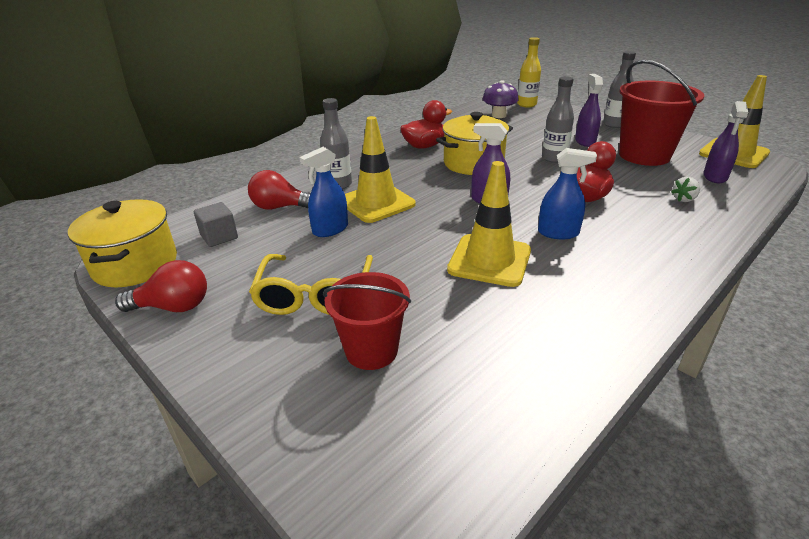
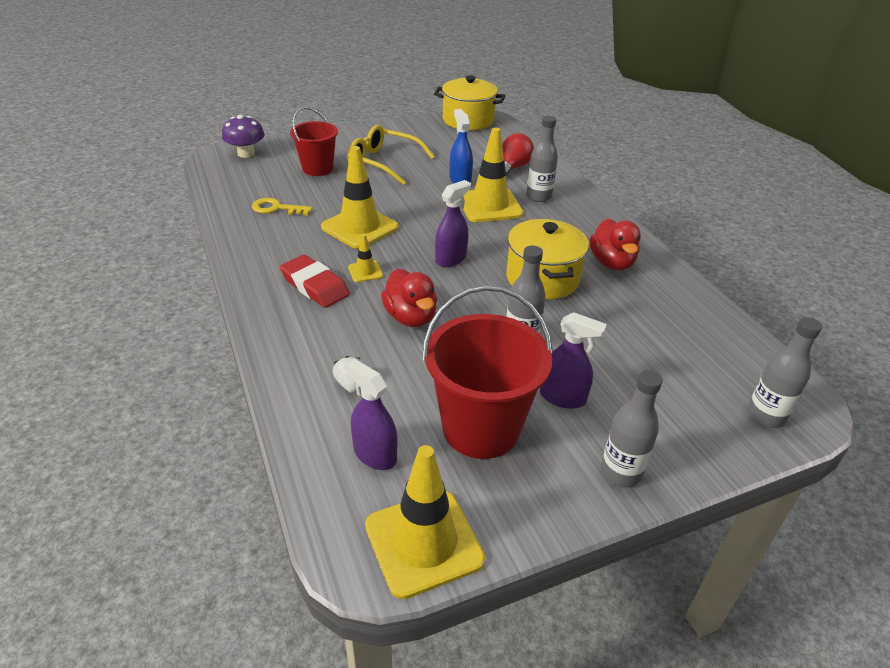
camera: 110 degrees right, 5 degrees up
(173, 307) = (411, 127): red light bulb -> none
(219, 237) = (482, 144): grey cube -> none
(499, 115) = (712, 361): purple mushroom -> purple mushroom (246, 153)
(514, 340) = (277, 208): none -> yellow key
(526, 104) = (765, 416): yellow bottle -> grey bottle
(558, 233) = (365, 271): blue spray bottle -> yellow traffic cone
(613, 251) = (315, 286): none -> red eraser

